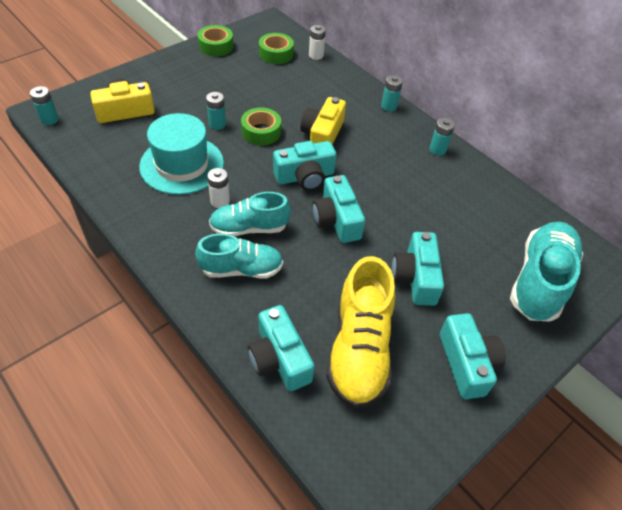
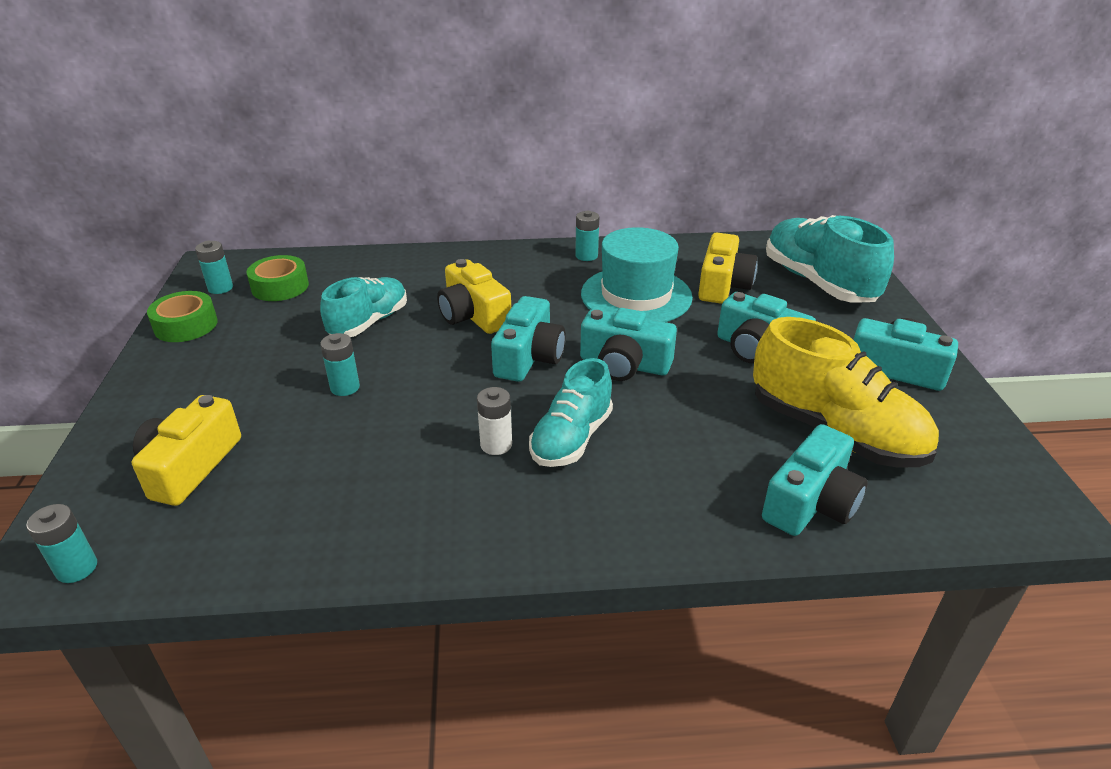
camera: 50 degrees left, 15 degrees down
(182, 165) = (384, 452): turquoise hat -> turquoise hat (636, 295)
(241, 269) = (638, 475): turquoise shoe -> turquoise shoe (369, 322)
(261, 132) = (408, 357): green tape -> none
(279, 358) = (811, 502): turquoise camera -> turquoise camera turned 60 degrees counterclockwise
(316, 55) = (328, 261): white battery -> none
(389, 106) = (484, 254): turquoise battery -> turquoise battery (220, 288)
(476, 230) = (722, 285): none -> yellow camera

